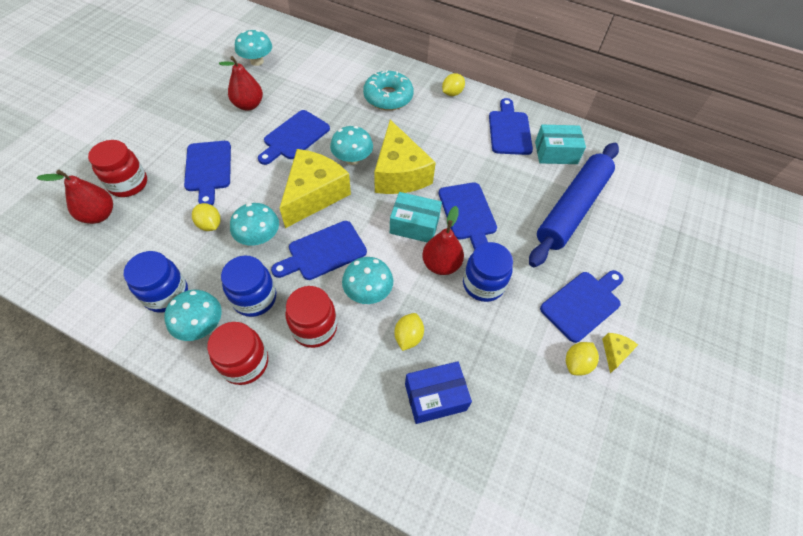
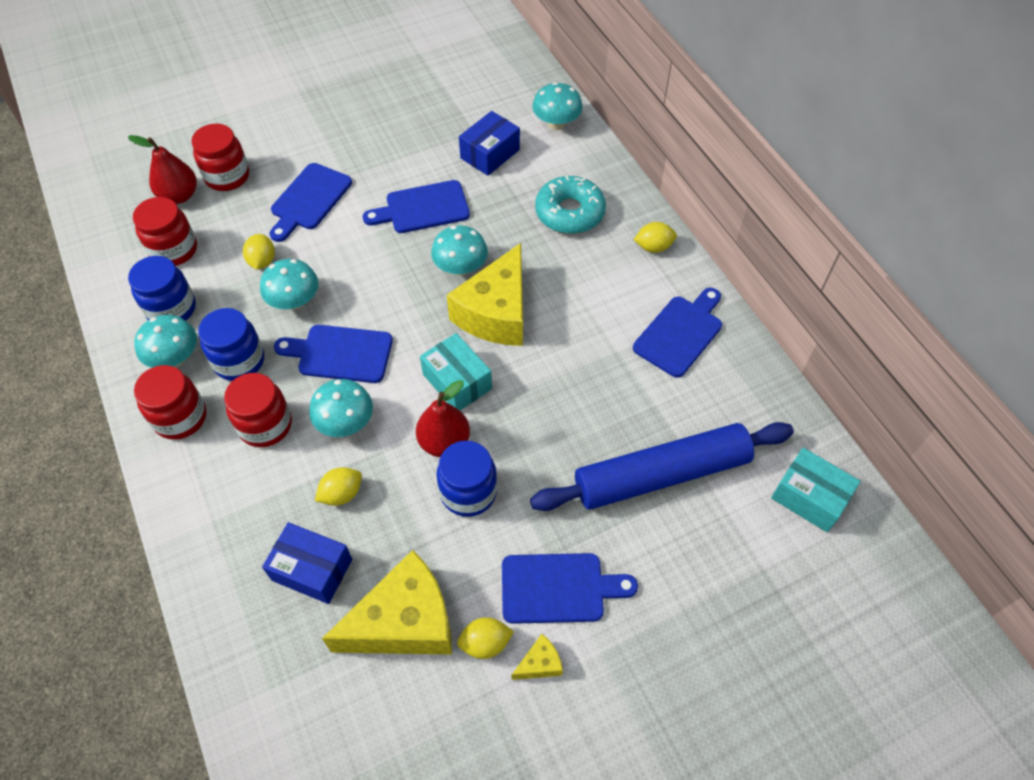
camera: 40 degrees right, 0 degrees up
(130, 253) = (174, 250): none -> red jar
(248, 105) = (408, 146): red pear -> none
(257, 61) = (461, 95): turquoise mushroom -> turquoise mushroom (556, 123)
(308, 86) = (490, 154): none -> blue box
(314, 195) = (385, 286): yellow cheese -> yellow cheese (404, 622)
(468, 214) = (528, 405): blue cutting board -> none
(556, 153) = (713, 395): turquoise box -> turquoise box (809, 497)

